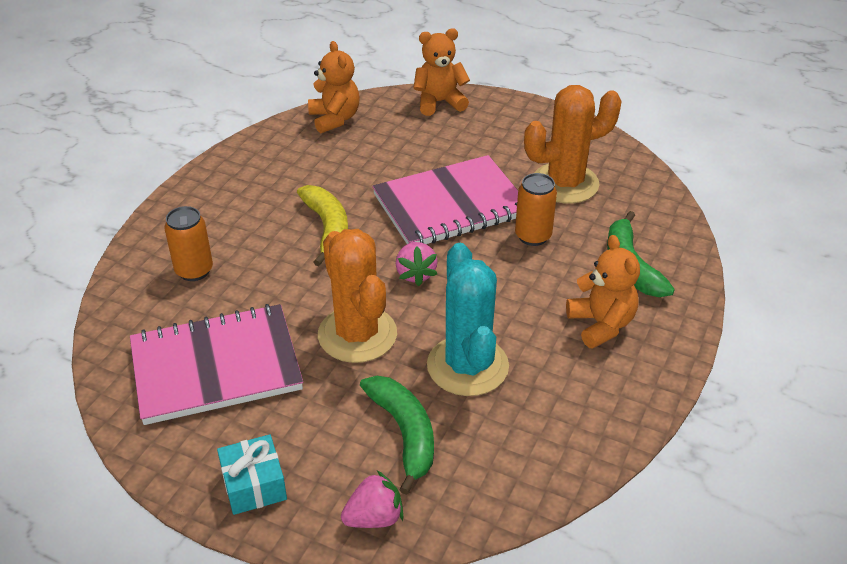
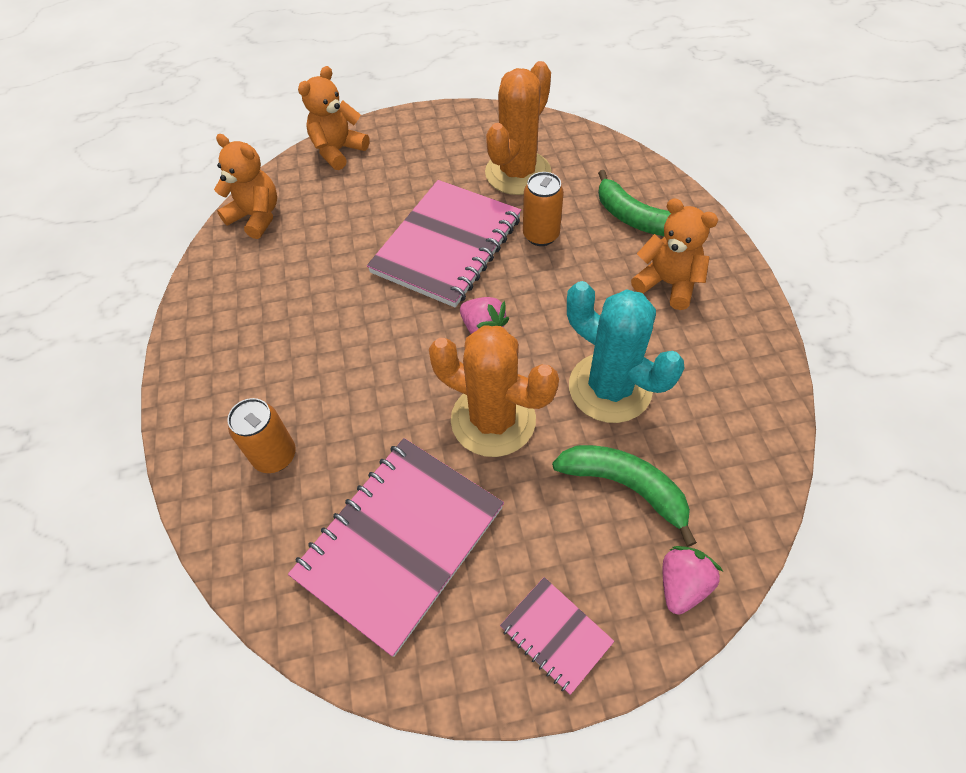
camera: 35 degrees left, 15 degrees up
(254, 485) = (555, 635): turquoise gift -> pink notebook
(327, 229) = (362, 332): yellow banana -> none

